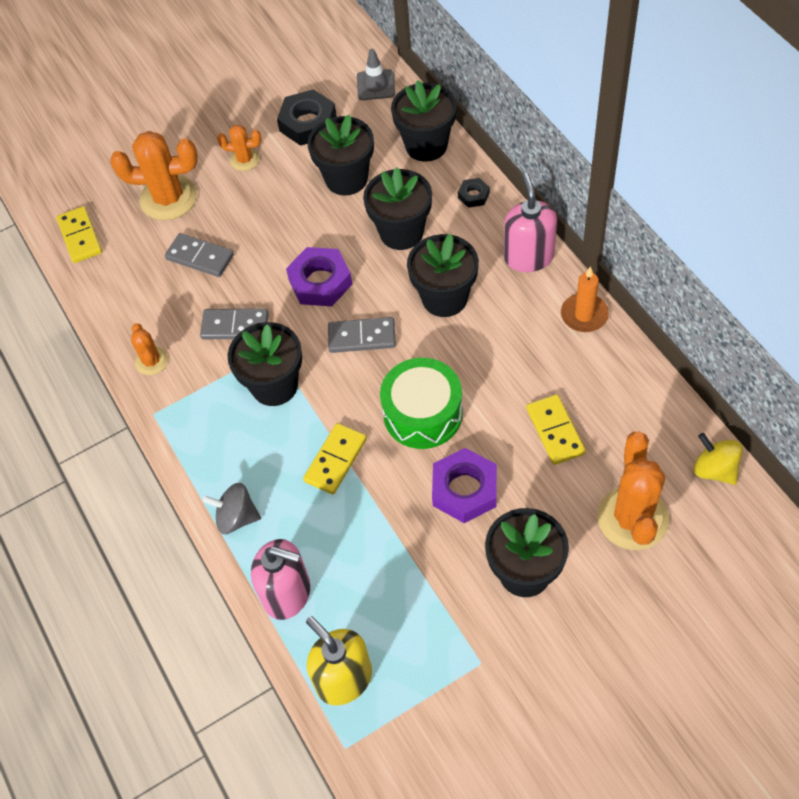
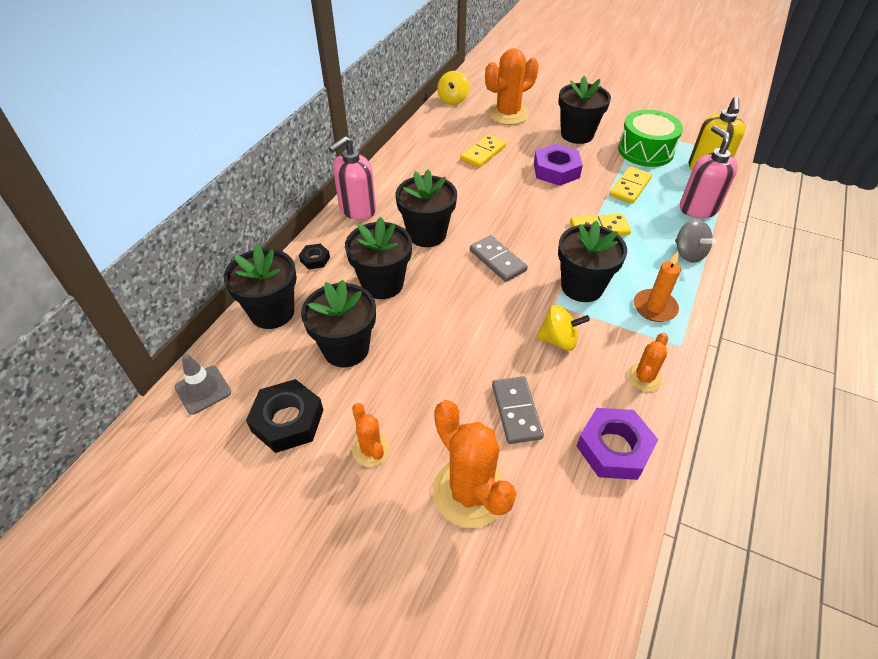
camera: 130 degrees left, 10 degrees down
(80, 236) = (586, 552): yellow domino -> yellow domino (630, 187)
(235, 326) = (558, 340): grey domino -> yellow spinning top
(320, 282) = (470, 309): purple nut -> purple nut (614, 448)
(423, 413) = (526, 206): green drum -> green drum (645, 150)
(584, 315) = (388, 170): orange candle -> orange candle (654, 307)

